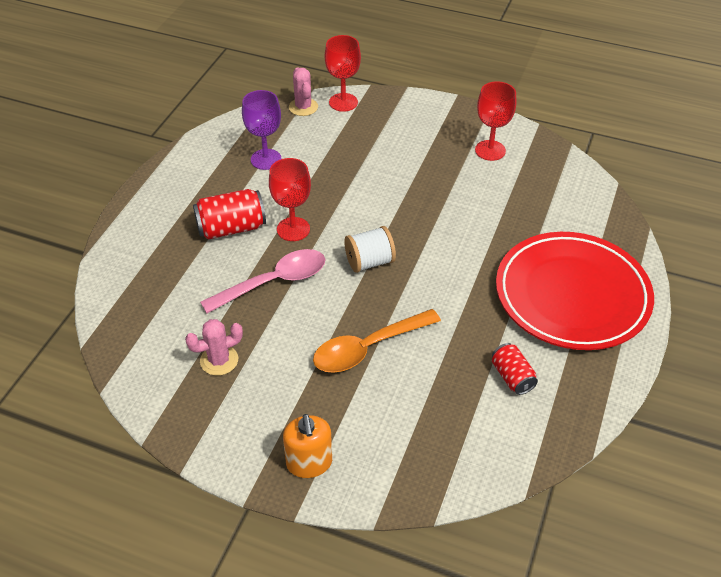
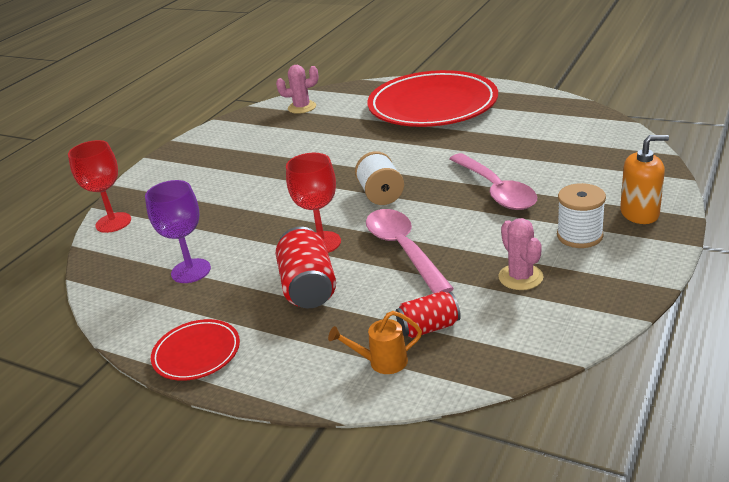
camera: 80 degrees left, 15 degrees down
(133, 277) = (382, 362): none -> orange watering can
(166, 181) = (197, 353): none -> red plate
(276, 408) = (579, 236): none -> white spool
(303, 107) = (104, 250): pink cactus -> pink cactus (302, 107)
(368, 348) = (496, 190): orange spoon -> pink spoon
(490, 150) = (240, 139): red goblet -> none
(512, 377) = (522, 127): red can -> red can (428, 327)

